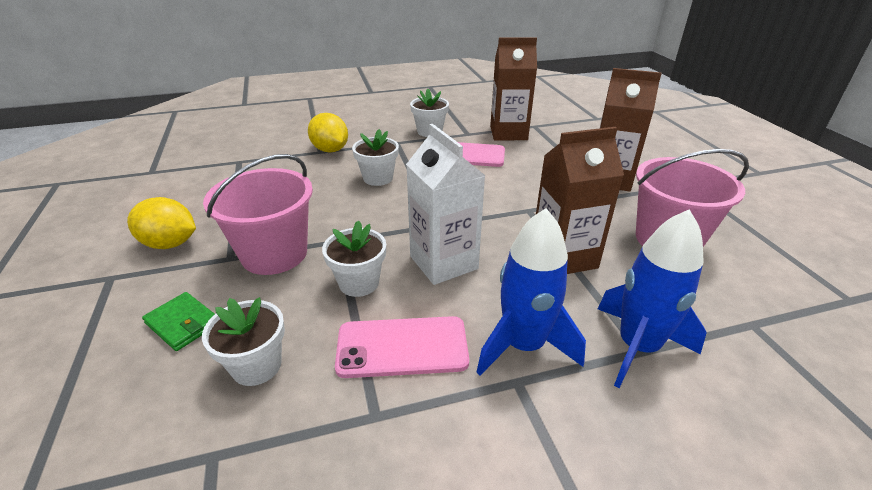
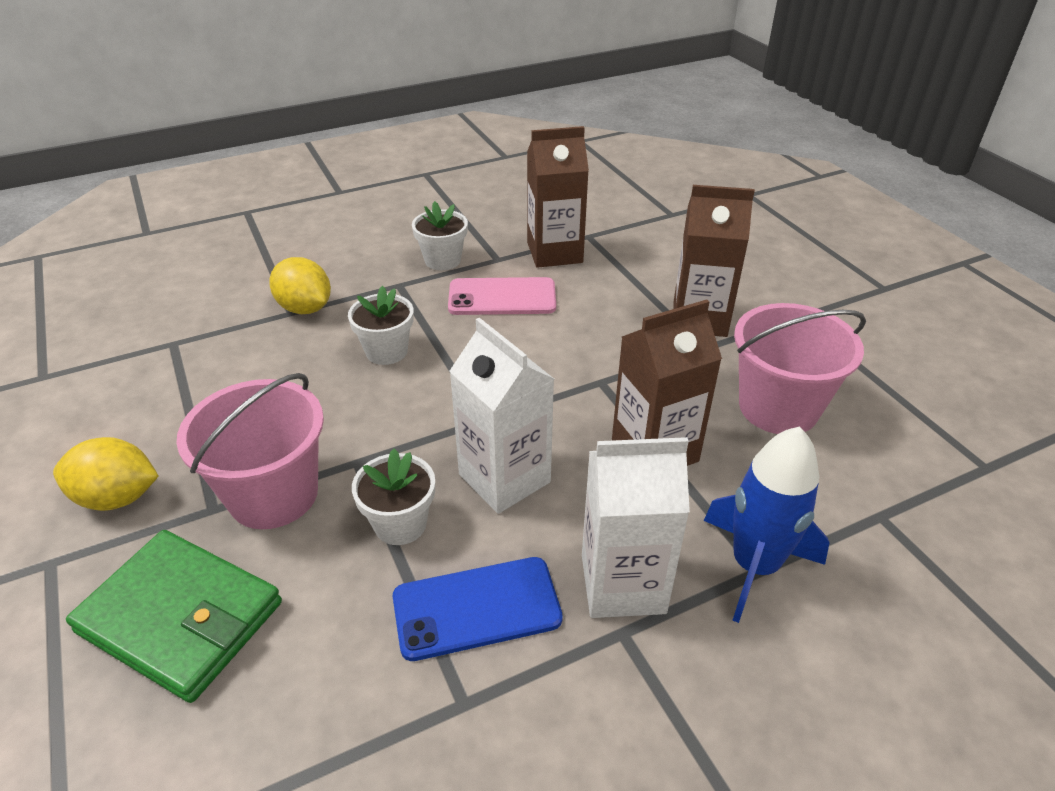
camera: 10 degrees left, 5 degrees up
(183, 323) = (180, 617): green wallet -> green wallet, size x1.99
(256, 366) = (299, 662): white flower pot -> none
(402, 347) = (476, 608): pink phone -> blue phone
(523, 345) = (623, 583): blue rocket -> white carton

